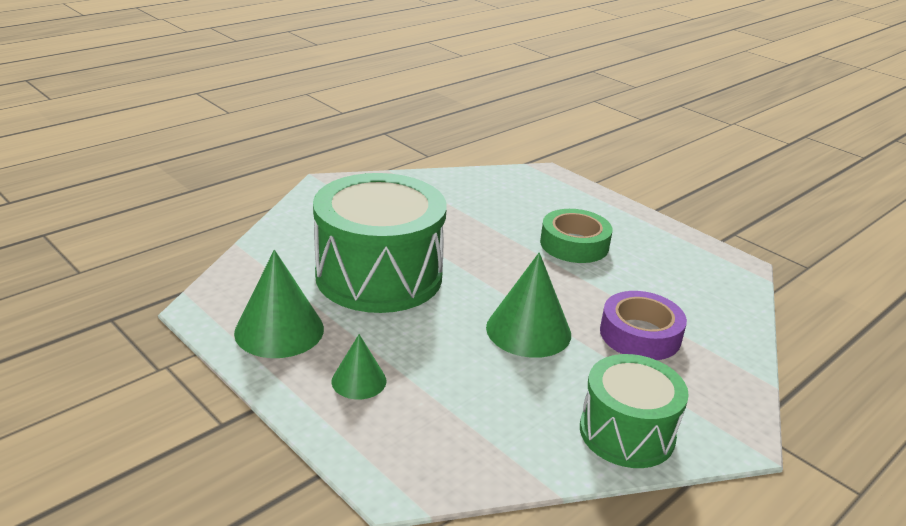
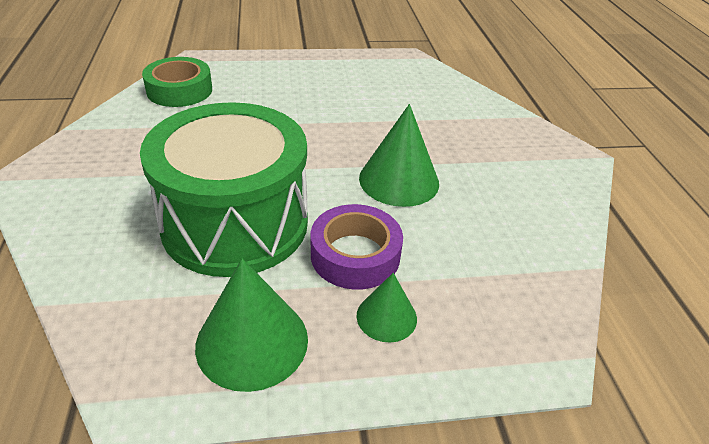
camera: 55 degrees left, 10 degrees up
(574, 244) = (311, 101): green tape -> green tape (179, 90)
(627, 433) = (550, 199): green drum -> none
(640, 335) = (447, 134): purple tape -> purple tape (355, 255)

